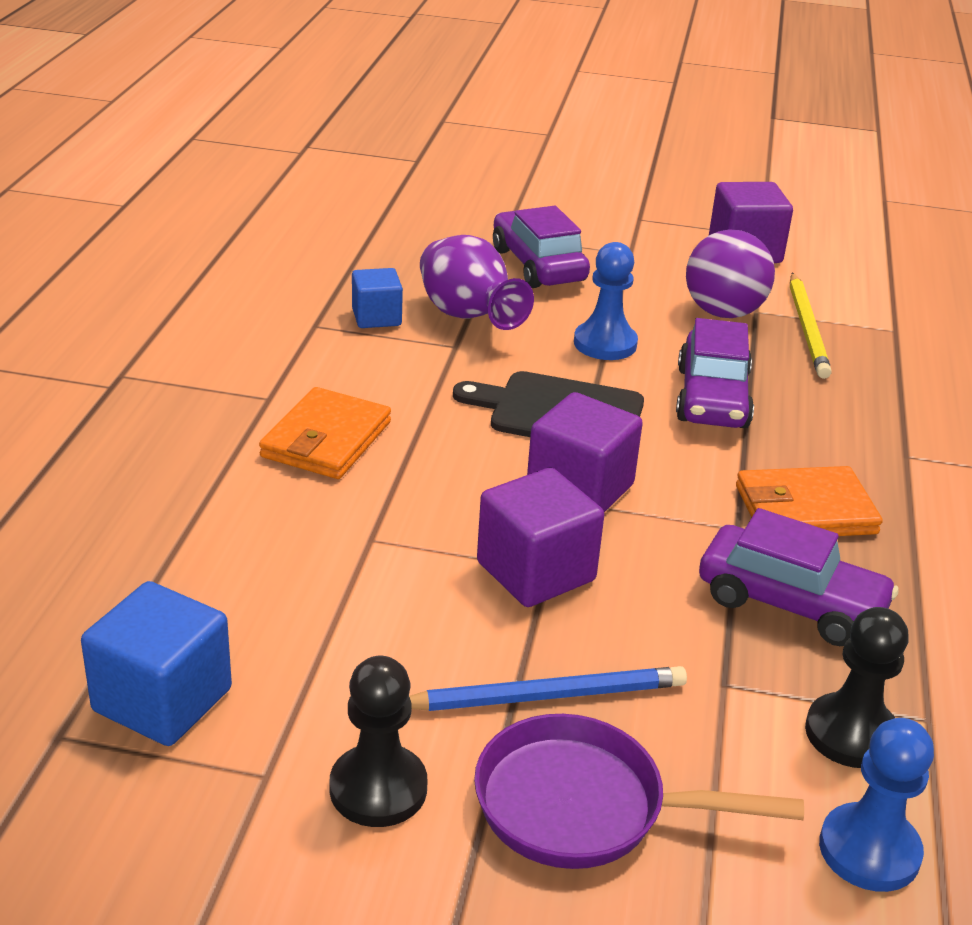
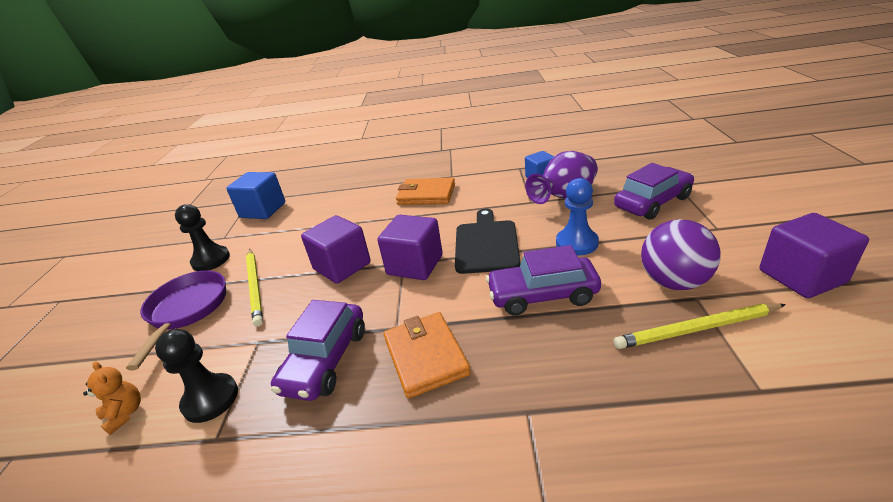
camera: 85 degrees right, 0 degrees up
(545, 696) = (255, 287): blue pencil -> yellow pencil
(869, 850) = (125, 414): blue pawn -> orange teddy bear

